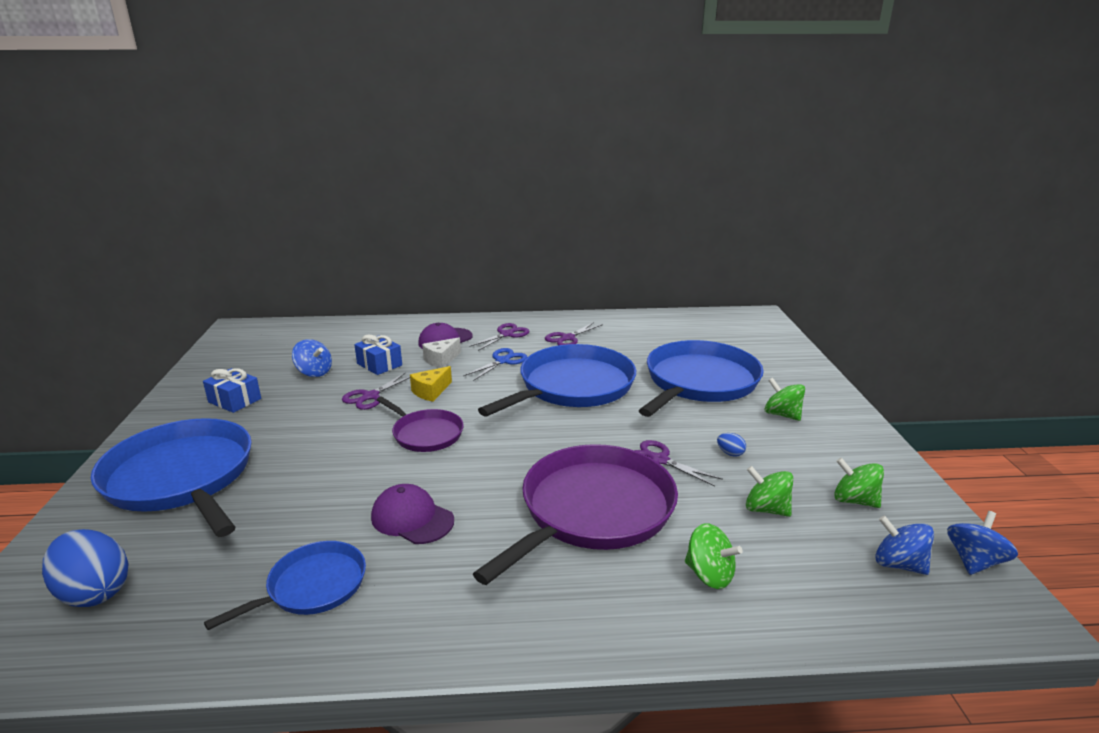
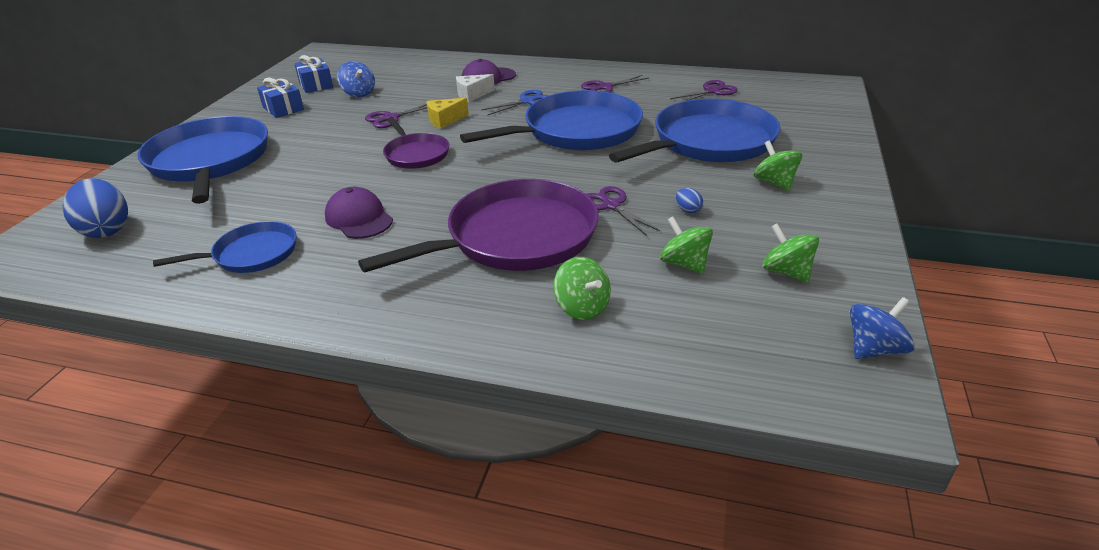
camera: 20 degrees right, 10 degrees up
(379, 364) = (416, 93): blue gift -> blue gift (316, 85)
(506, 334) = (548, 78): purple scissors -> purple scissors (712, 91)
(898, 564) = (784, 335): blue spinning top -> none

